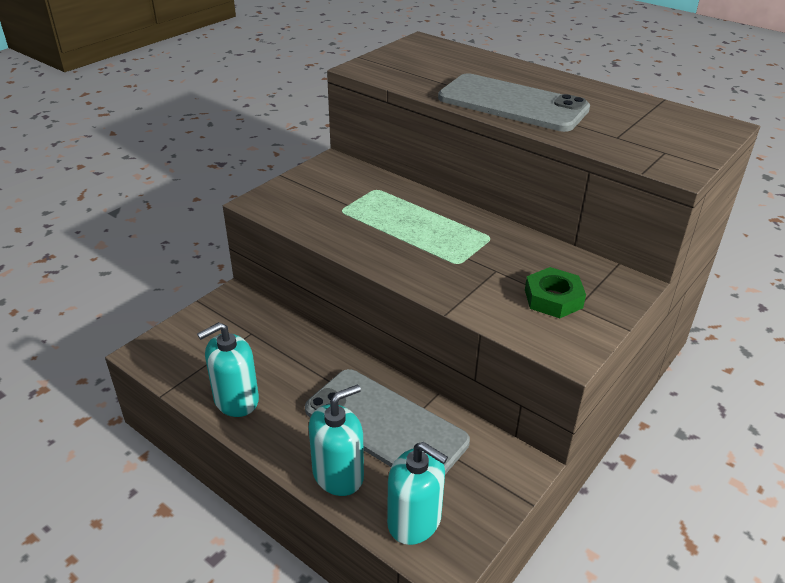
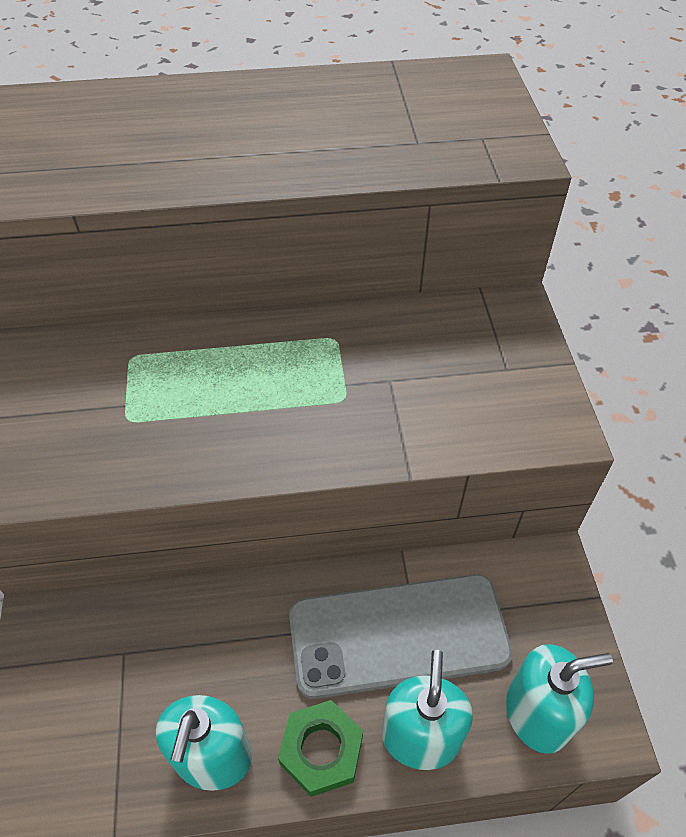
camera: 45 degrees left, 15 degrees up
(512, 104) = (256, 152): grey phone -> none
(553, 298) = (478, 375): green nut -> green nut (321, 750)

